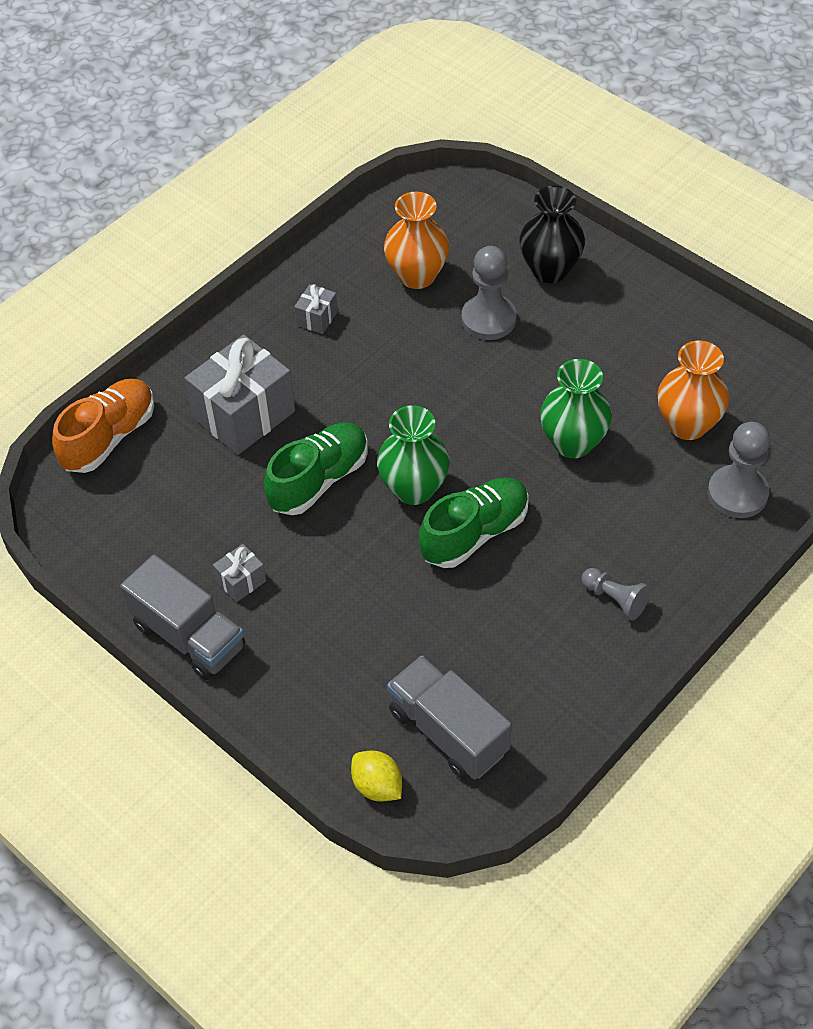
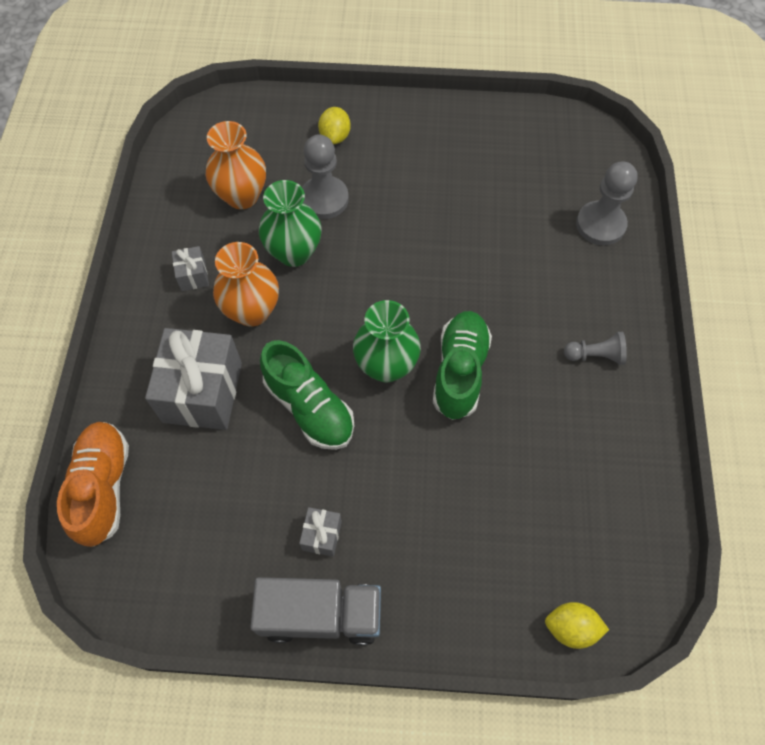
camera: 40 degrees left, 10 degrees up
(319, 480) = (309, 407): green shoe -> green shoe turned 135 degrees clockwise
(448, 732) = (579, 543): grey truck -> none
(550, 270) = (335, 136): black vase -> yellow lemon
(573, 443) = (465, 256): green vase -> green vase (294, 252)
(687, 425) = (526, 195): orange vase -> orange vase (252, 311)

